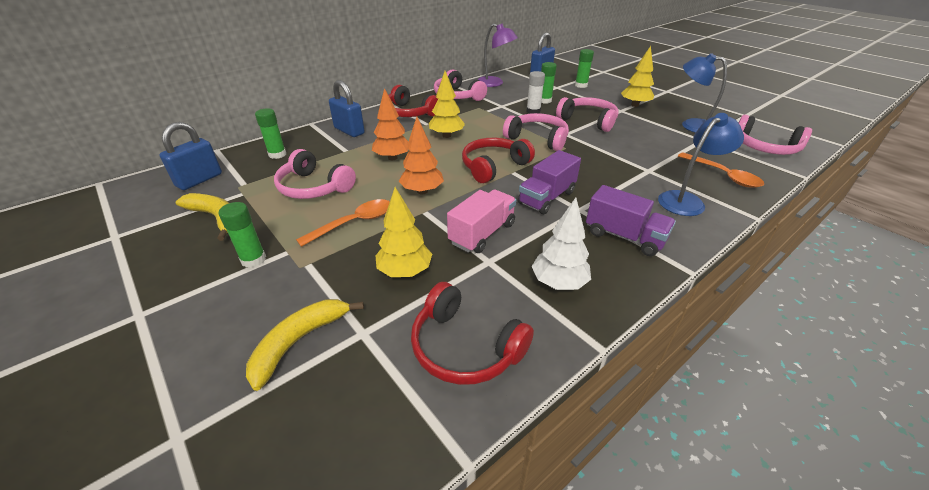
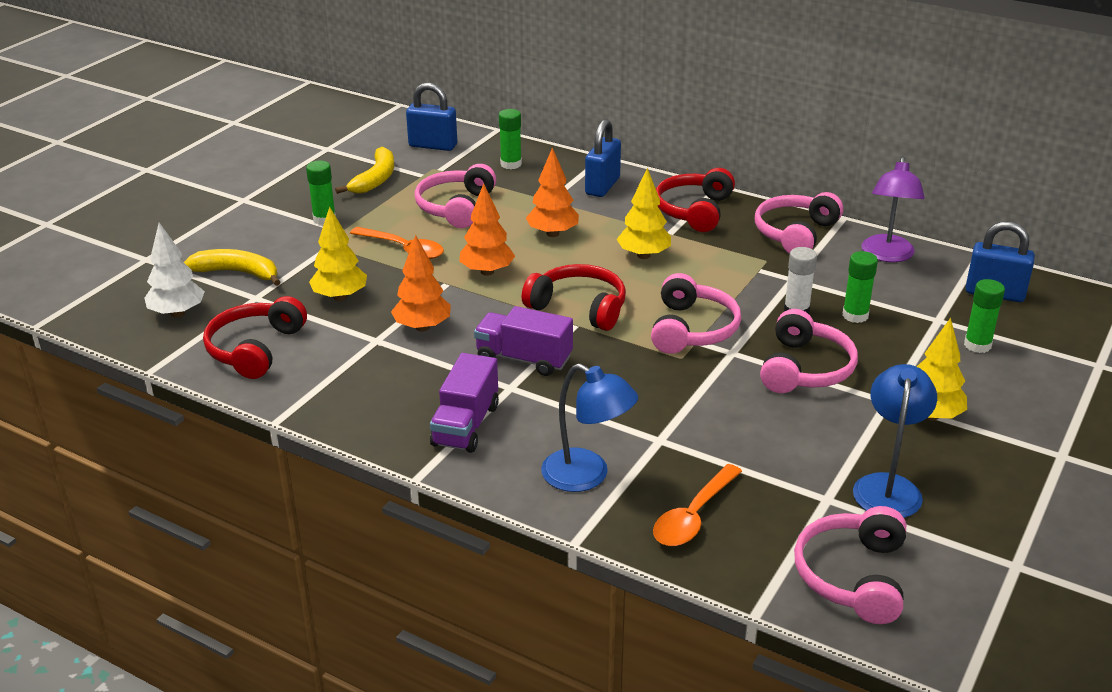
camera: 70 degrees right, 5 degrees down
(482, 234) = (422, 327): pink truck -> orange tree
(558, 283) = (359, 387): white tree -> white tree (177, 313)

